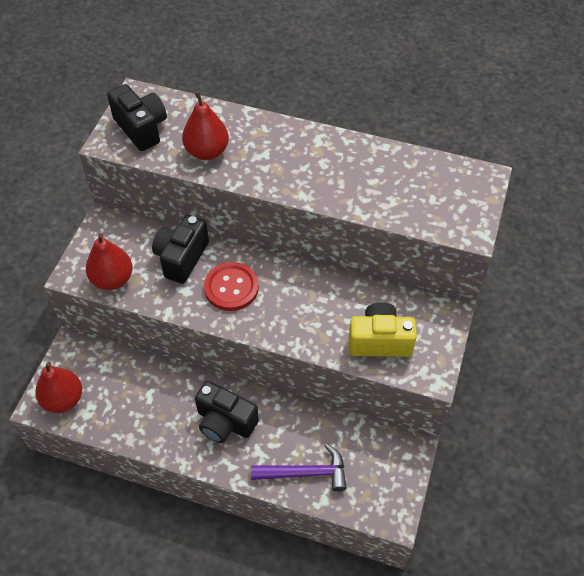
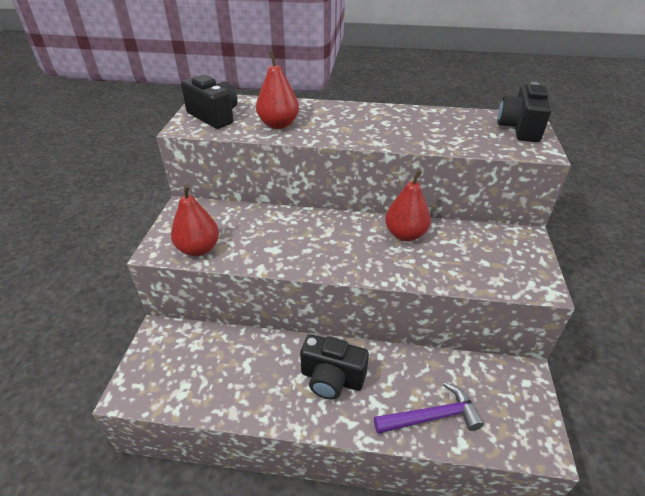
camera: 10 degrees left, 15 degrees down
(63, 399) = (153, 382): red pear -> red pear (405, 234)
(181, 258) = (264, 225): black camera -> black camera (519, 128)
(231, 287) = (318, 242): red button -> none
(379, 341) = (477, 266): yellow camera -> none

